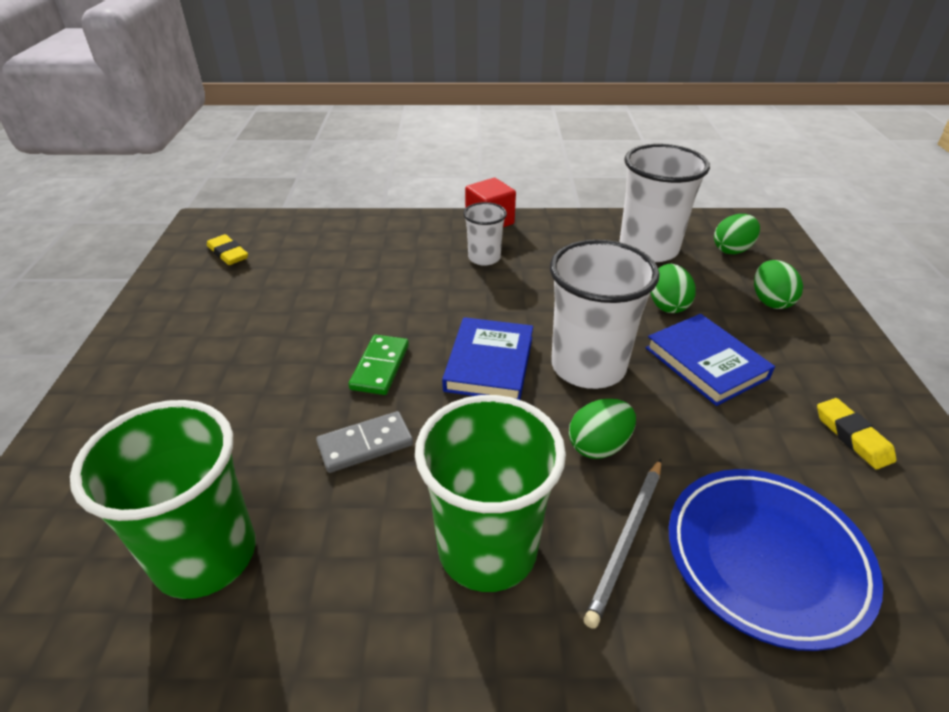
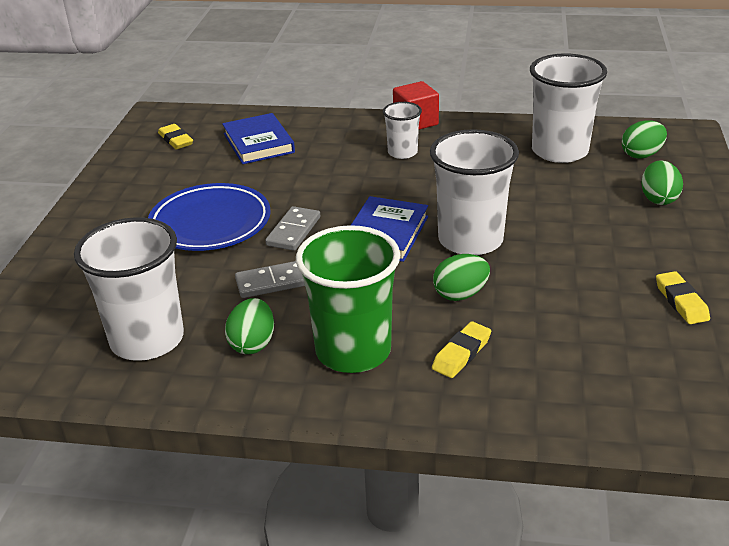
camera: 10 degrees right, 5 degrees down
(205, 555) = (147, 339): green cup -> white cup
(380, 367) = (293, 231): green domino -> grey domino
(626, 540) = (461, 354): grey pencil -> yellow eraser
(667, 305) = (559, 198): green egg -> green egg (253, 344)
(706, 363) = (576, 243): blue book -> blue book (258, 143)
(766, 558) = (568, 371): blue plate -> blue plate (210, 223)

